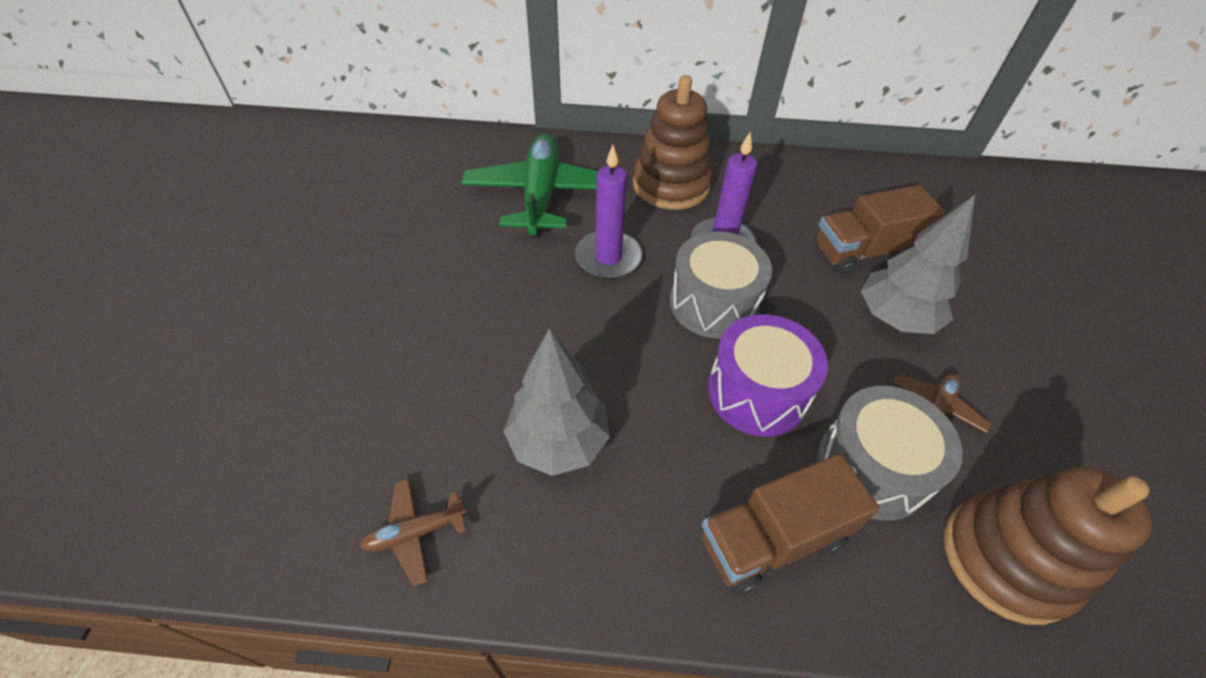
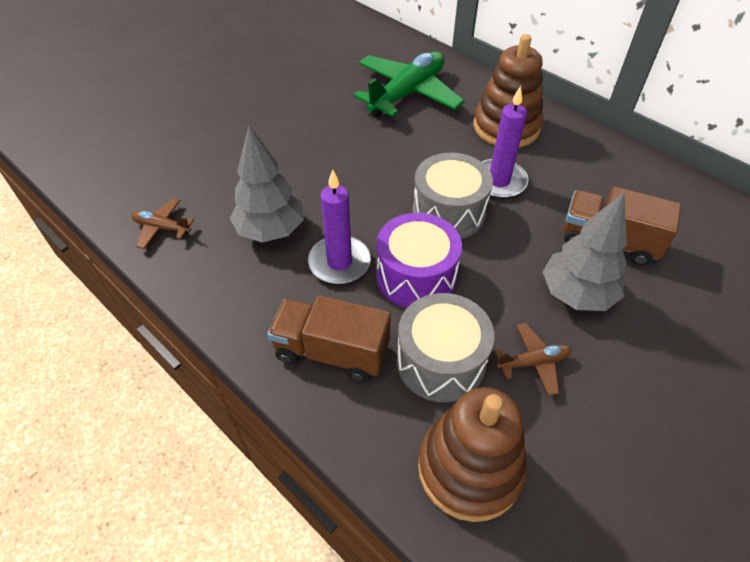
camera: 40 degrees right, 0 degrees up
(608, 258) = (409, 150): purple candle -> purple candle (339, 262)

